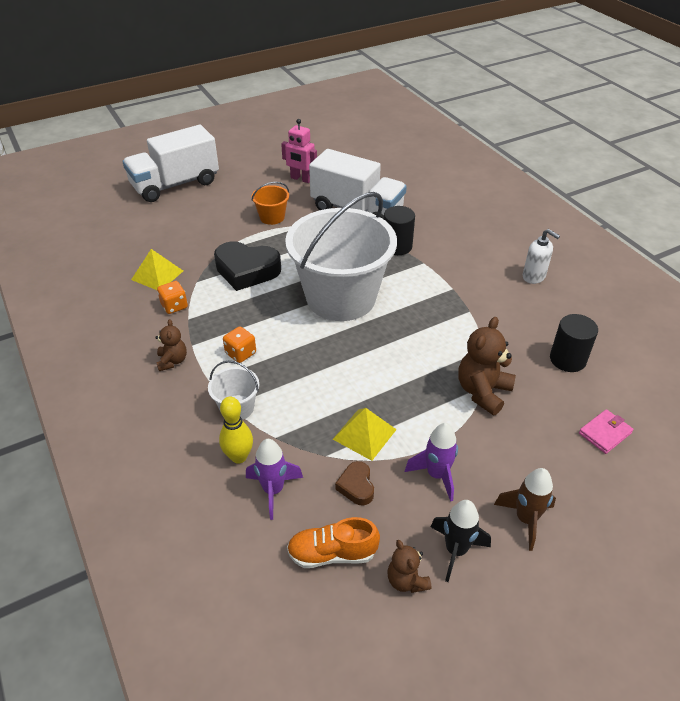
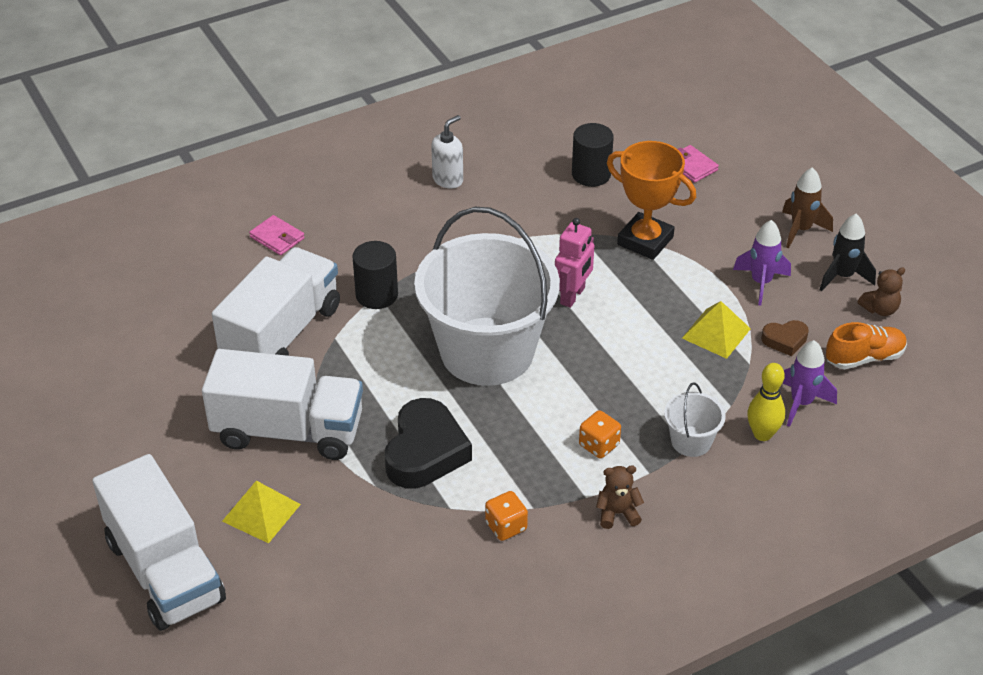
camera: 90 degrees left, 0 degrees up
(157, 275) = (432, 558): yellow pyramid -> yellow pyramid (261, 512)
(272, 217) = (288, 431): orange bucket -> white truck
(301, 179) = (178, 400): pink robot -> pink robot (573, 296)
(332, 553) = (864, 358): orange shoe -> orange shoe turned 105 degrees counterclockwise
(449, 204) = (277, 238): none -> pink wallet
(482, 392) = (645, 241): brown teddy bear -> orange trophy

